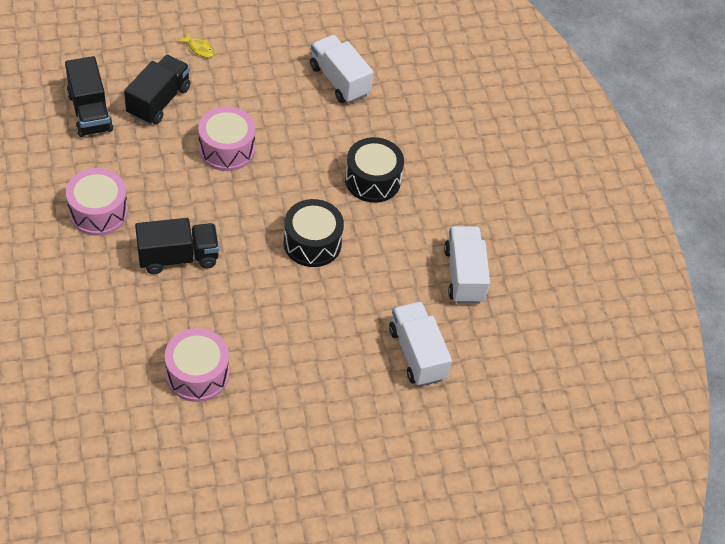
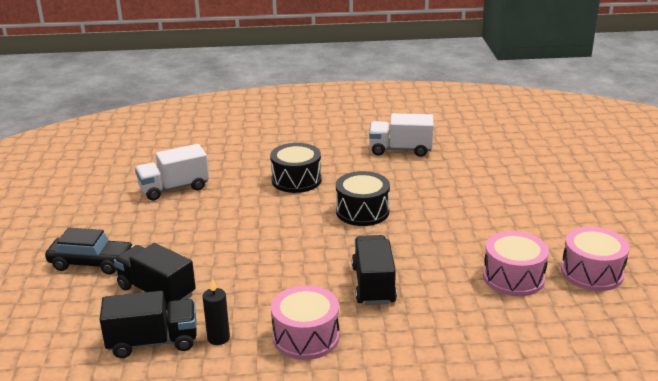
camera: 75 degrees left, 25 degrees down
(96, 153) = (218, 338): none -> black candle
(199, 48) = (92, 263): yellow fish -> black car
(227, 149) = (239, 251): pink drum -> pink drum (591, 273)
(417, 354) = (477, 173): white truck -> none

